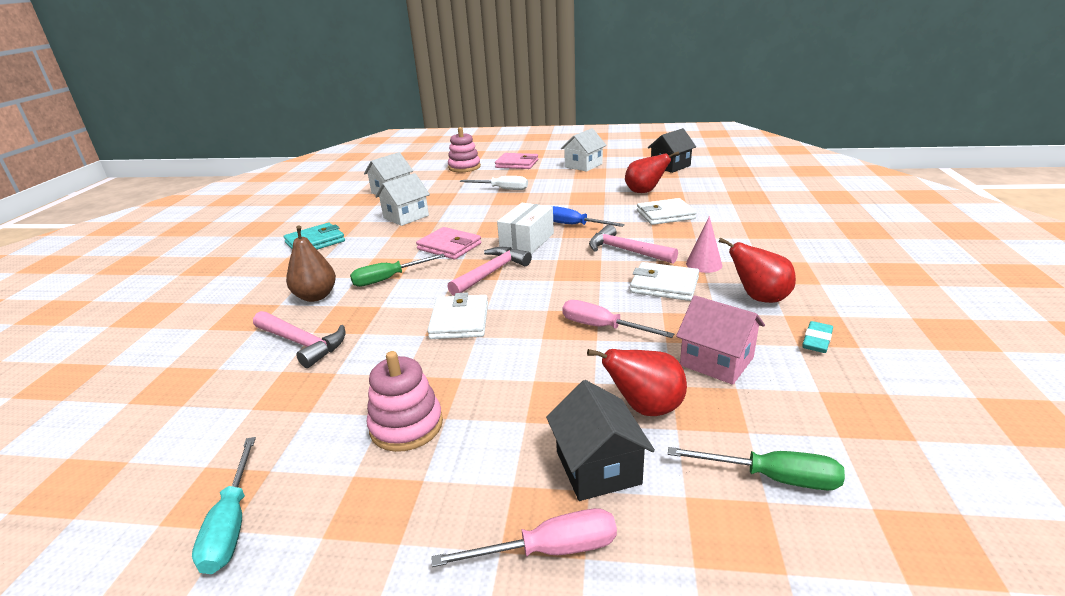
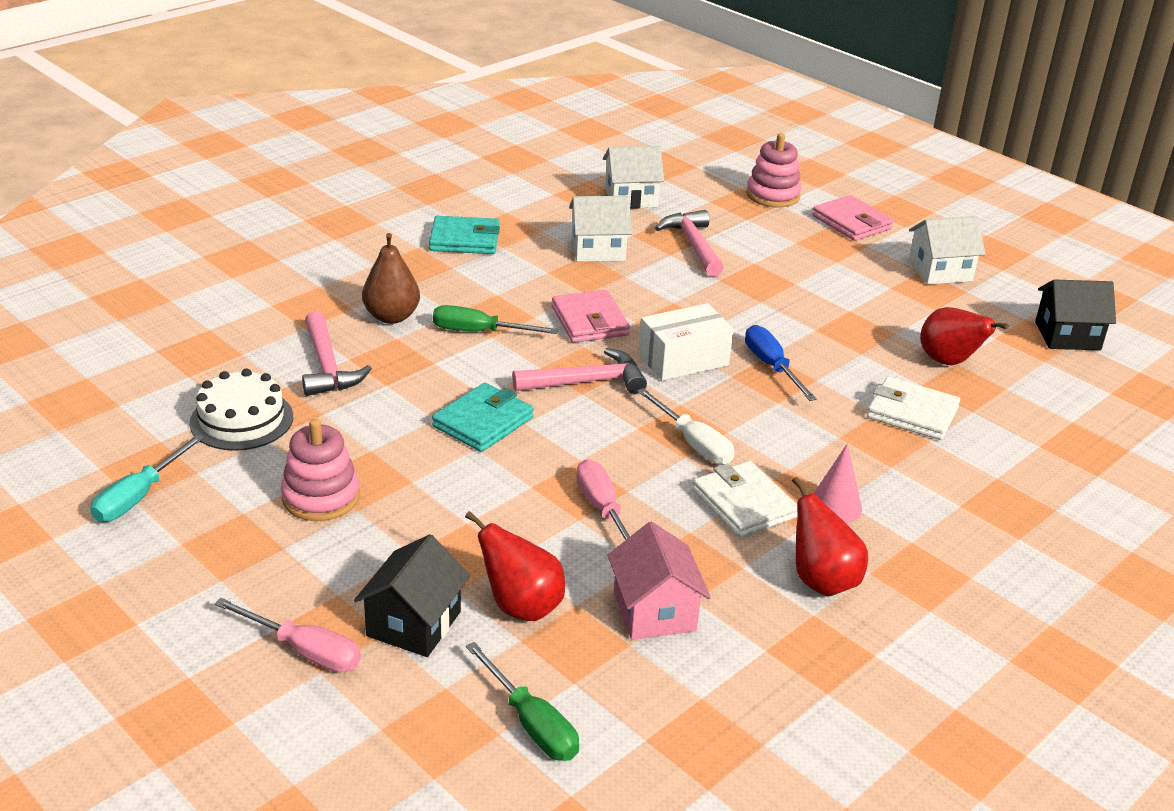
camera: 35 degrees right, 5 degrees up
(269, 410) = (241, 419): none -> white cake
(459, 321) = (483, 422): white wallet -> turquoise wallet
(502, 189) = (768, 261): white screwdriver -> white screwdriver (693, 443)
(626, 251) = (774, 436): pink hammer -> pink hammer (693, 245)
(816, 341) = (793, 659): turquoise eraser -> none

